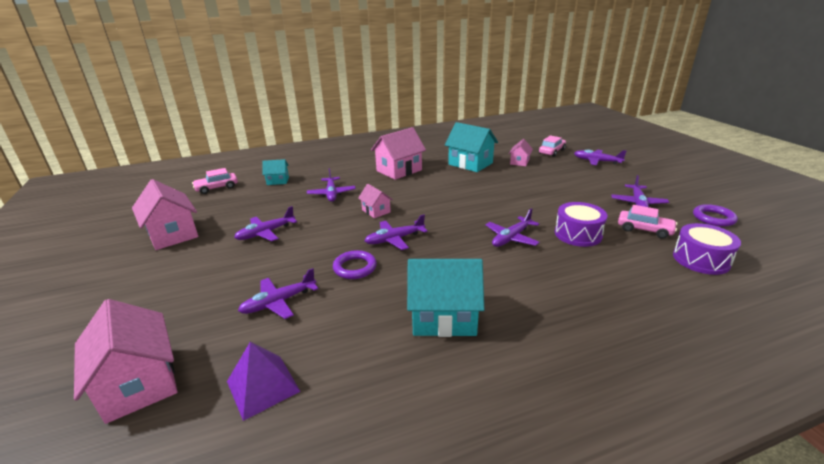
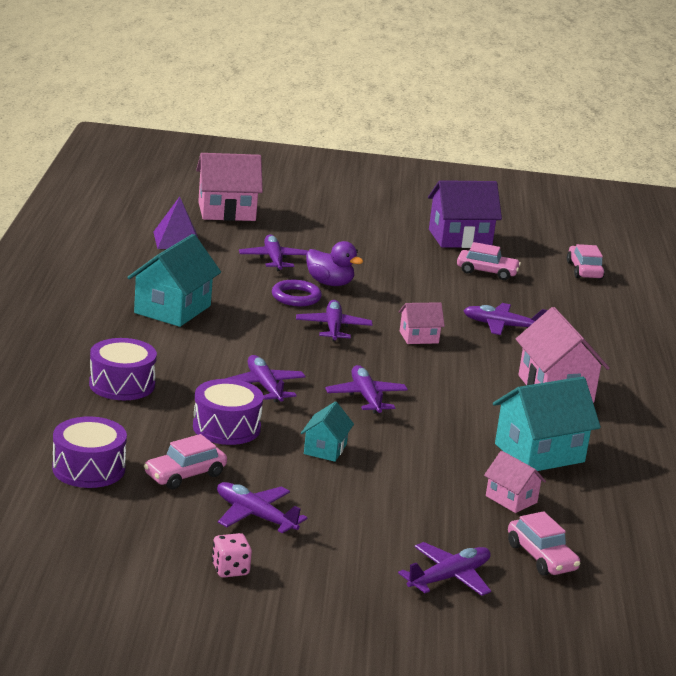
camera: 110 degrees right, 5 degrees down
(172, 234) = (460, 238): pink house -> purple house
(241, 213) = (487, 272): none -> pink car
(266, 233) = (418, 275): purple plane -> purple plane (366, 397)
(278, 181) = (580, 305): turquoise house -> turquoise house (325, 449)
(313, 261) = (330, 283): none -> purple duck
(595, 289) = (122, 384): none -> purple drum
(684, 196) = (230, 569): none -> pink dice
(713, 218) = (149, 545): purple ring -> none

